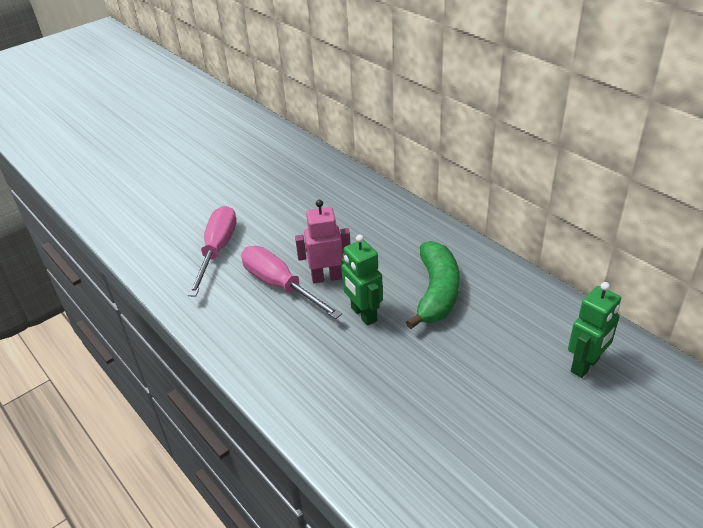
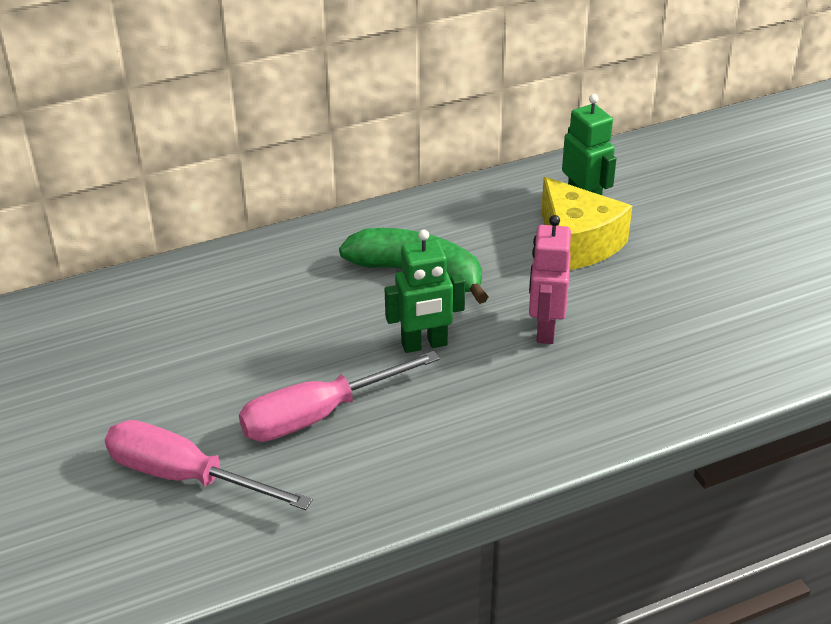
camera: 75 degrees left, 0 degrees up
(326, 277) = (330, 364): pink robot -> pink robot (545, 329)
(526, 372) = (577, 243): none -> yellow cheese

